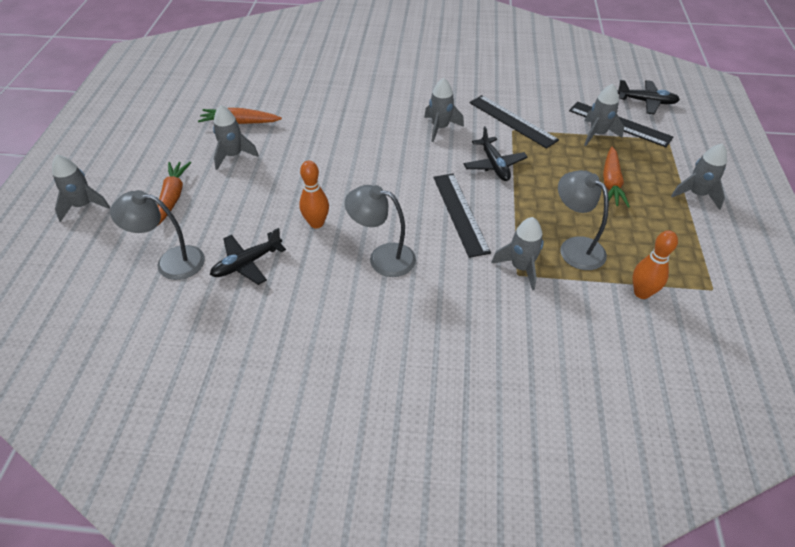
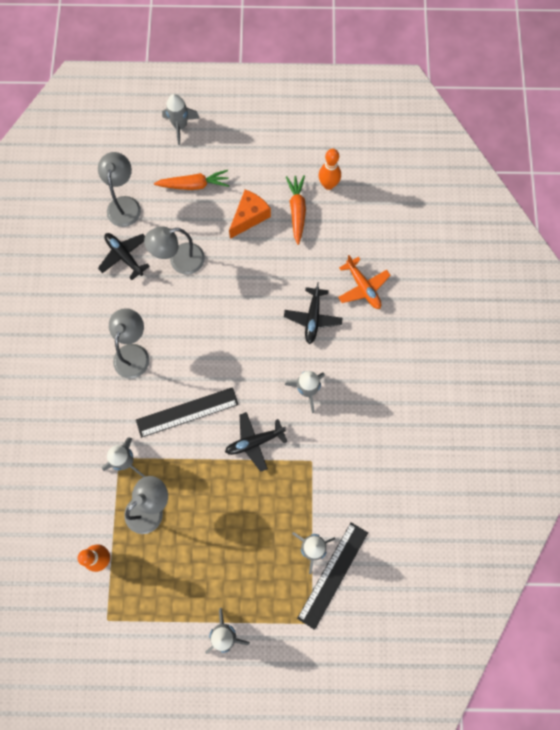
camera: 85 degrees right, 25 degrees up
(233, 156) = (249, 217): grey rocket -> orange cheese
(270, 213) = (179, 261): none -> grey lamp
(316, 223) = (169, 298): orange bowling pin -> orange bowling pin (328, 185)
(338, 88) = (363, 287): none -> orange plane
(512, 121) = (326, 461): black ruler -> none
(611, 183) = (236, 551): orange carrot -> none
(646, 102) = (378, 612): black plane -> black plane (313, 318)

